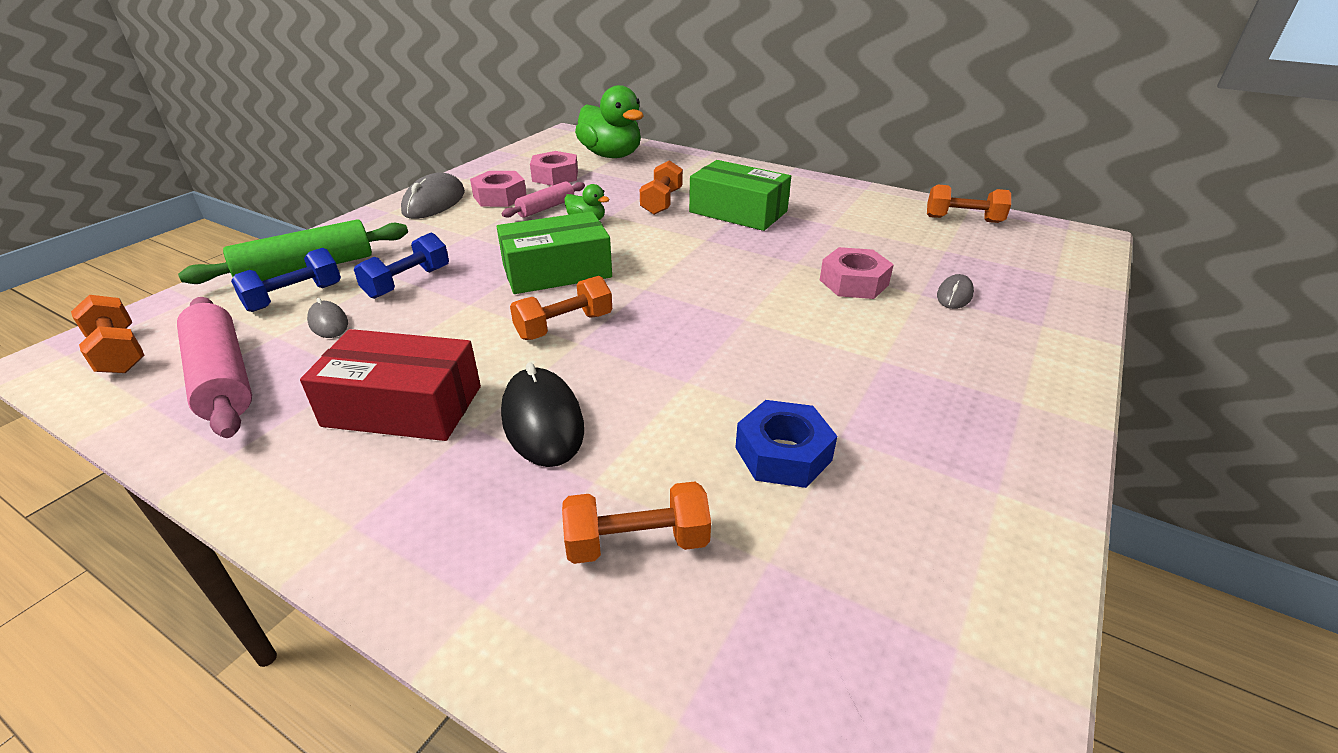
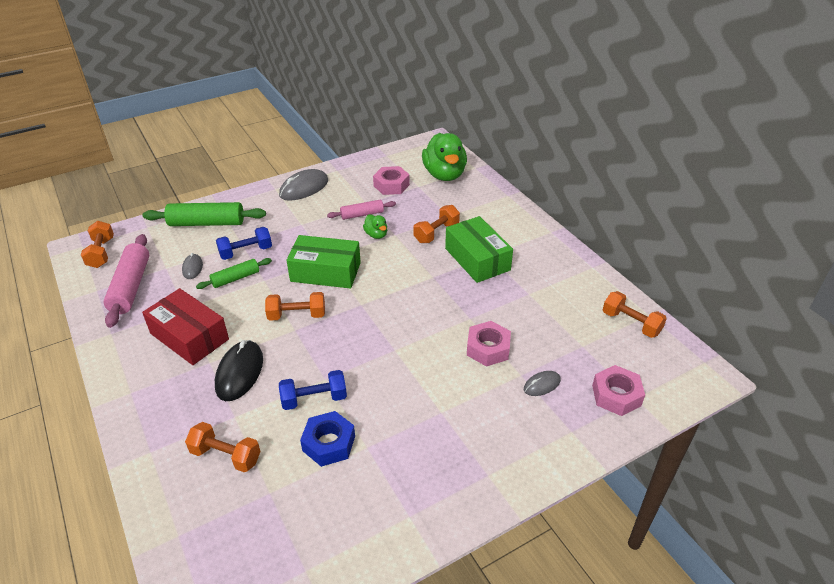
camera: 30 degrees right, 5 degrees up
(294, 297) = (189, 243): blue dumbbell -> blue dumbbell (314, 399)
(419, 314) = (236, 278): none -> green rolling pin
(500, 197) = (343, 195): pink nut -> pink nut (616, 395)

